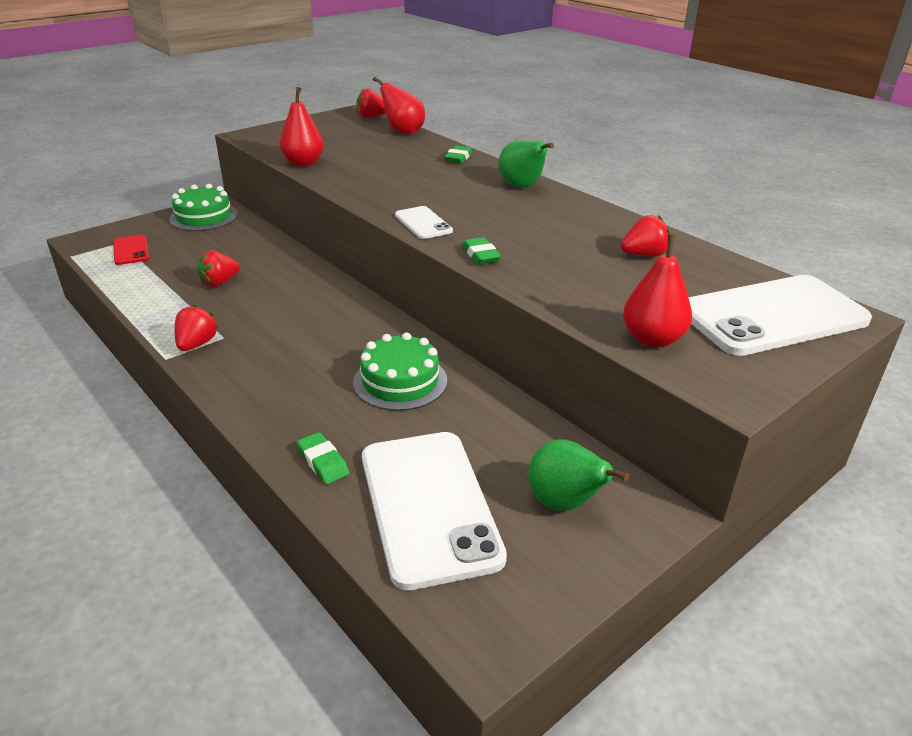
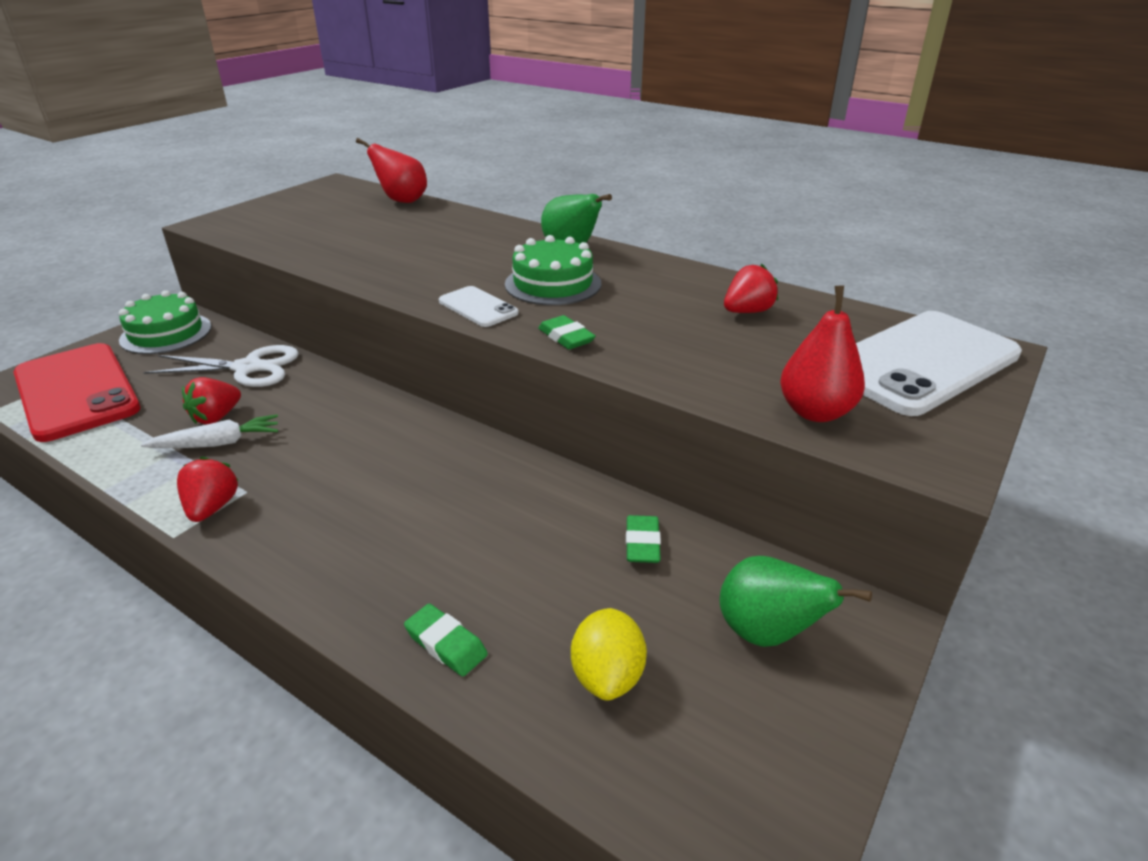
camera: 15 degrees left, 0 degrees up
(131, 250) = (76, 391): red phone -> red phone, size x2.13
(214, 301) = (217, 443): none -> white carrot
(253, 250) = (248, 368): none -> white scissors
(303, 163) = (294, 251): red pear -> none
(371, 117) = (356, 187): red strawberry -> none
(400, 381) = (501, 510): green cake -> green cake (553, 284)
(429, 505) = (607, 676): white phone -> yellow lemon
(458, 158) = (482, 224): green eraser -> green eraser (642, 543)

